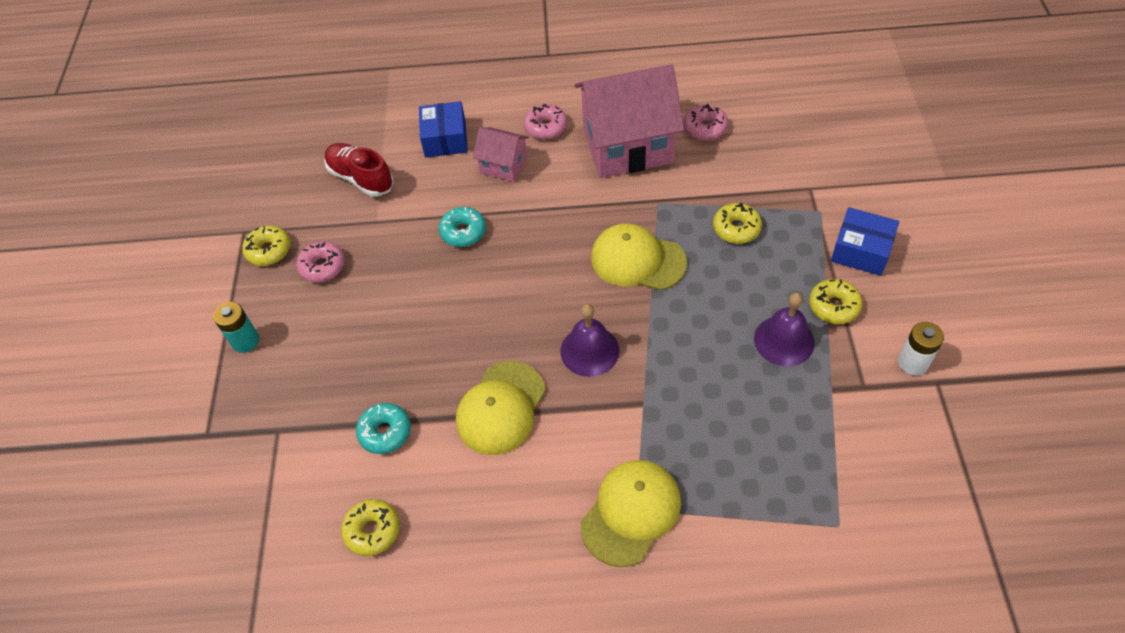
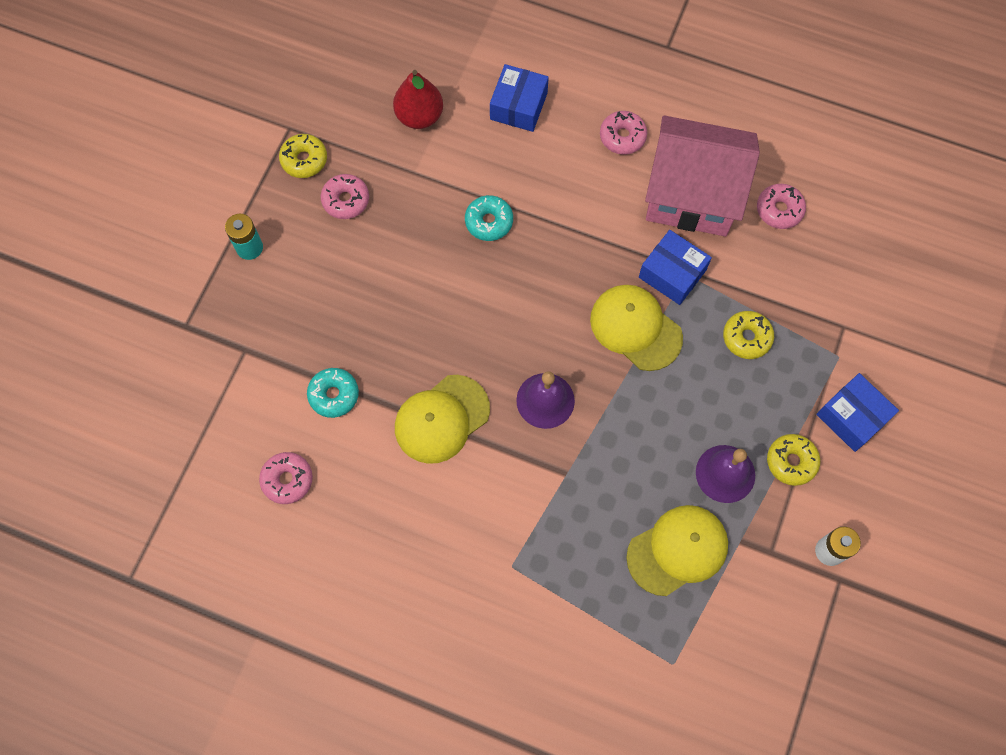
camera: 20 degrees right, 15 degrees up
(361, 178) = (419, 116): red shoe -> red pear
(372, 530) = (287, 480): yellow donut -> pink donut
(503, 165) = (560, 163): pink house -> none
(631, 512) = (505, 567): yellow cap -> yellow cap (677, 550)
(645, 207) = (672, 273): none -> blue box

